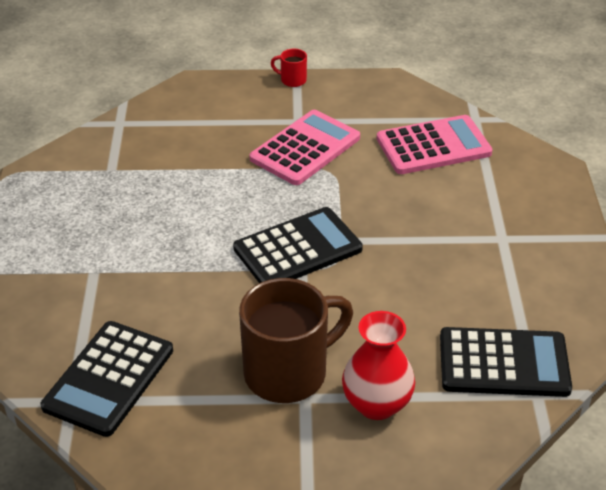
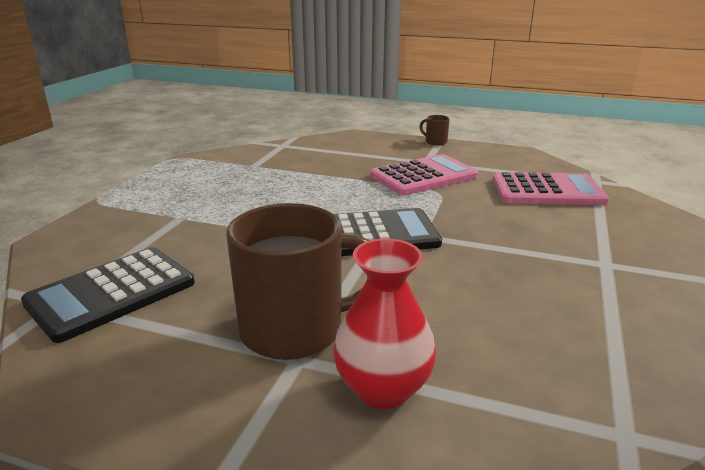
camera: 20 degrees right, 15 degrees down
(292, 80) = (435, 142): red mug -> brown mug
(503, 363) = (580, 383): black calculator -> none

